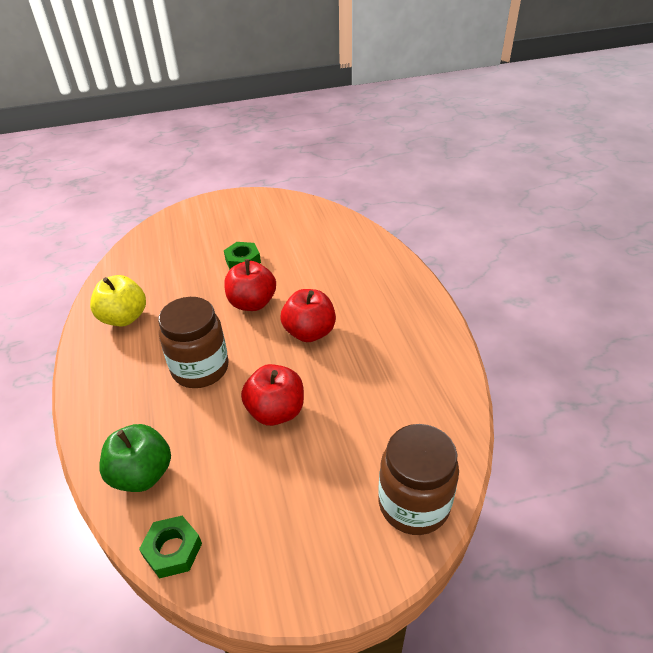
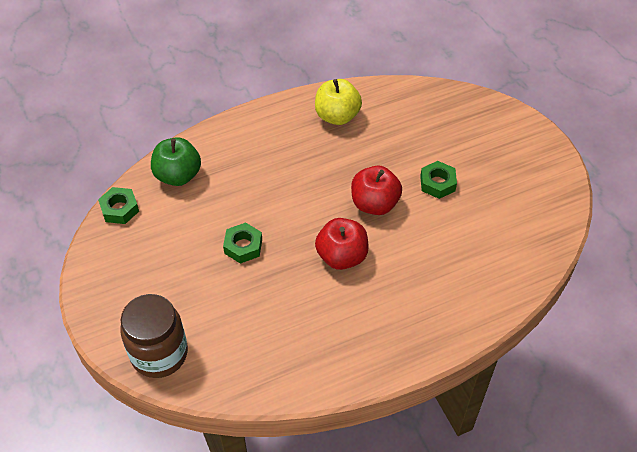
camera: 80 degrees right, 10 degrees up
(200, 368) = (284, 184): brown jar -> none
(276, 411) = (243, 246): red apple -> green nut

